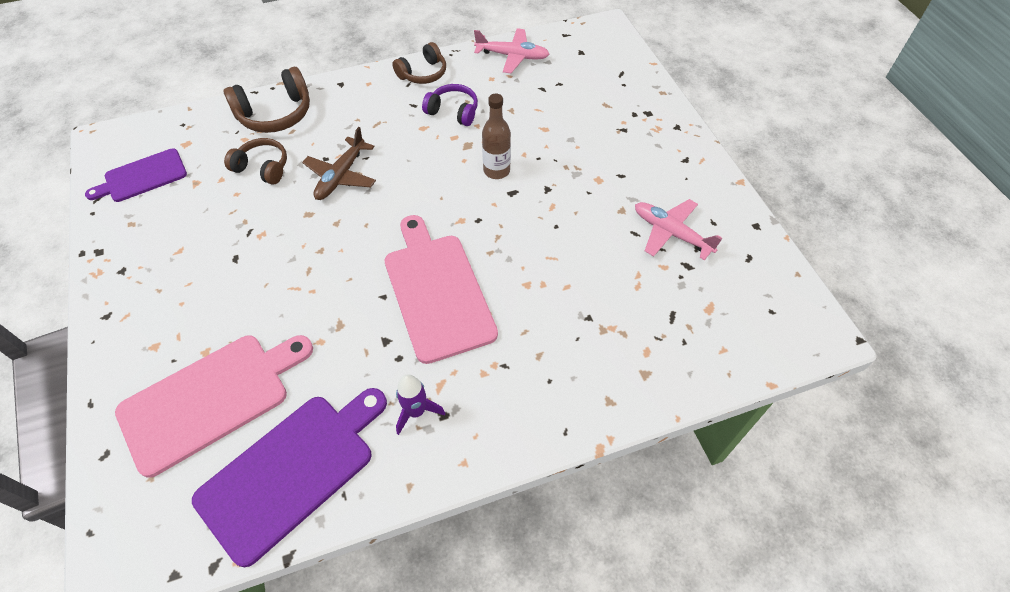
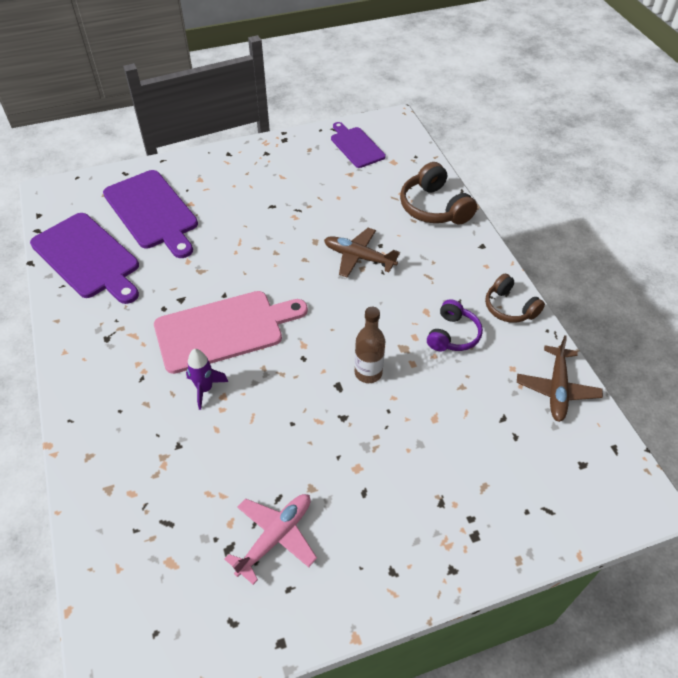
camera: 90 degrees right, 5 degrees down
(211, 399) = (152, 212): pink cutting board -> purple cutting board
(262, 168) = (367, 208): brown headphones -> none
(416, 411) = (114, 321): purple rocket -> purple rocket (205, 389)
(512, 56) = (557, 389): pink plane -> brown plane

